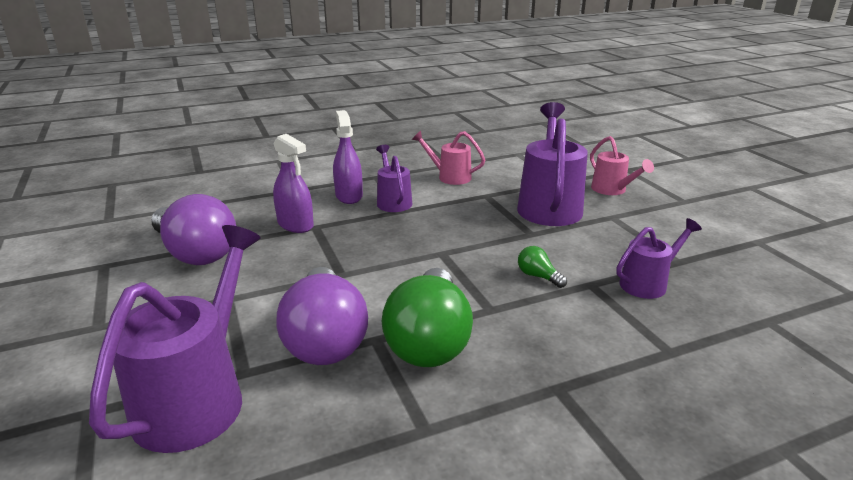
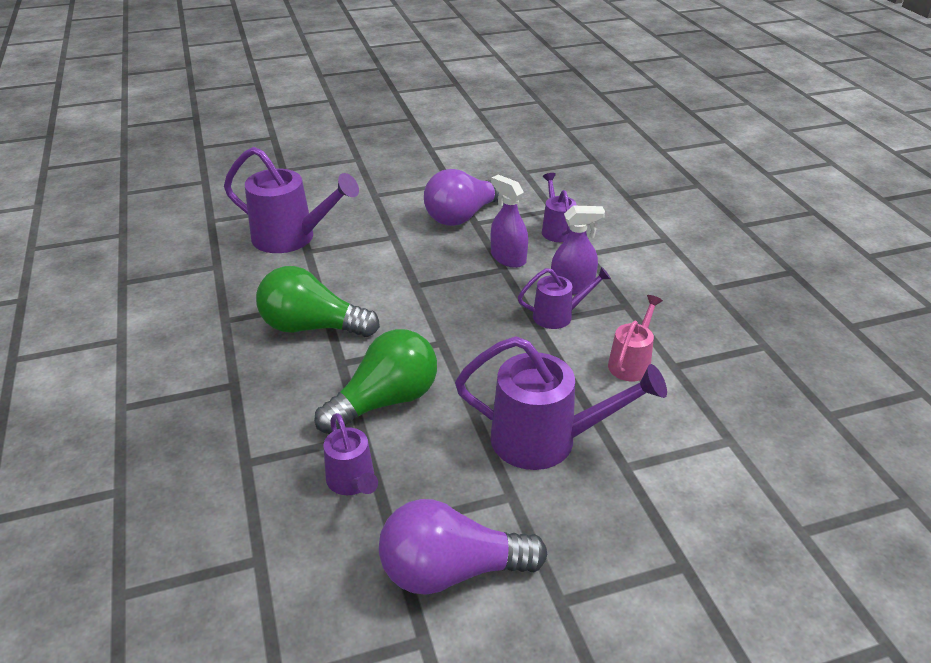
camera: 95 degrees right, 10 degrees up
(247, 202) = (556, 229): none -> purple watering can
(295, 225) = (508, 258): purple spray bottle -> purple spray bottle turned 90 degrees clockwise
(325, 338) = (331, 280): purple light bulb -> purple light bulb (451, 570)
(538, 276) = (385, 401): green light bulb -> green light bulb, size x2.42
(612, 190) = (597, 520): pink watering can -> none

